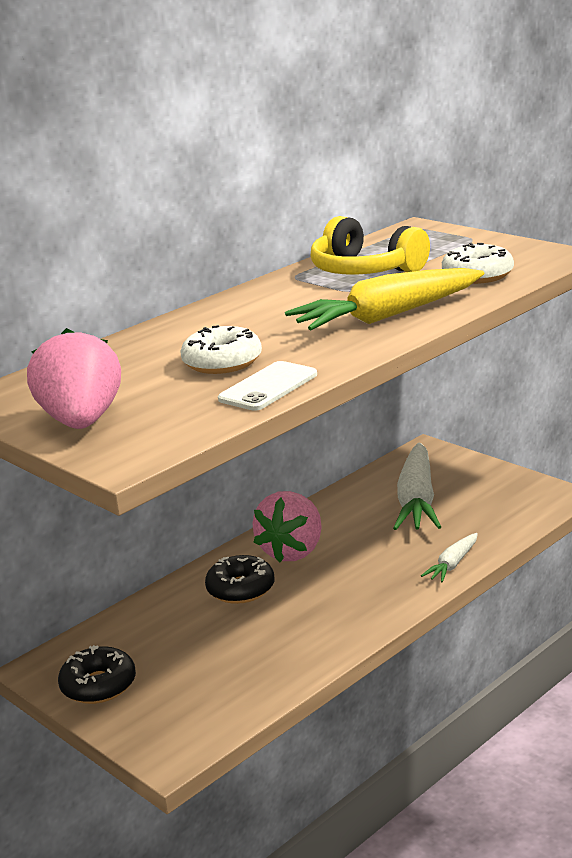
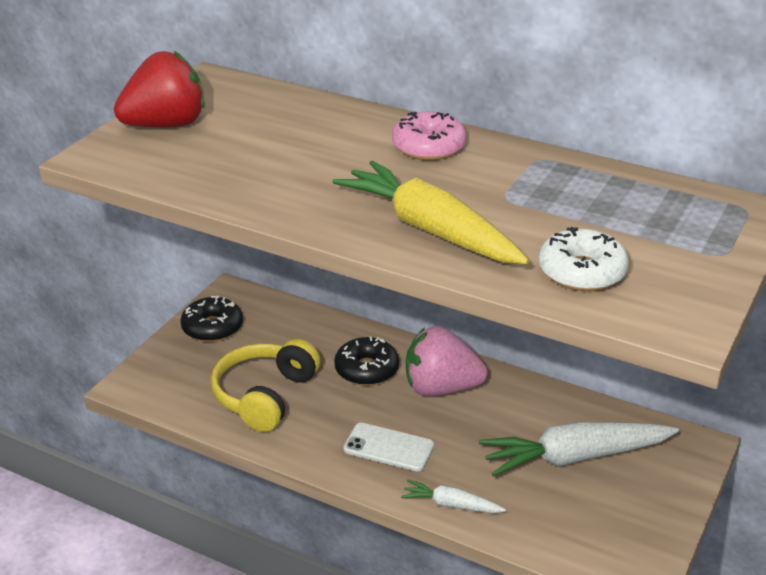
camera: 70 degrees right, 10 degrees up
(82, 421) = (166, 125): pink strawberry -> red strawberry
(222, 362) = (294, 161): white donut -> none
(240, 310) = (428, 147): none -> pink donut
(268, 387) = (237, 193): white phone -> white phone (388, 447)
(365, 270) = (572, 197): yellow headphones -> yellow headphones (264, 396)

